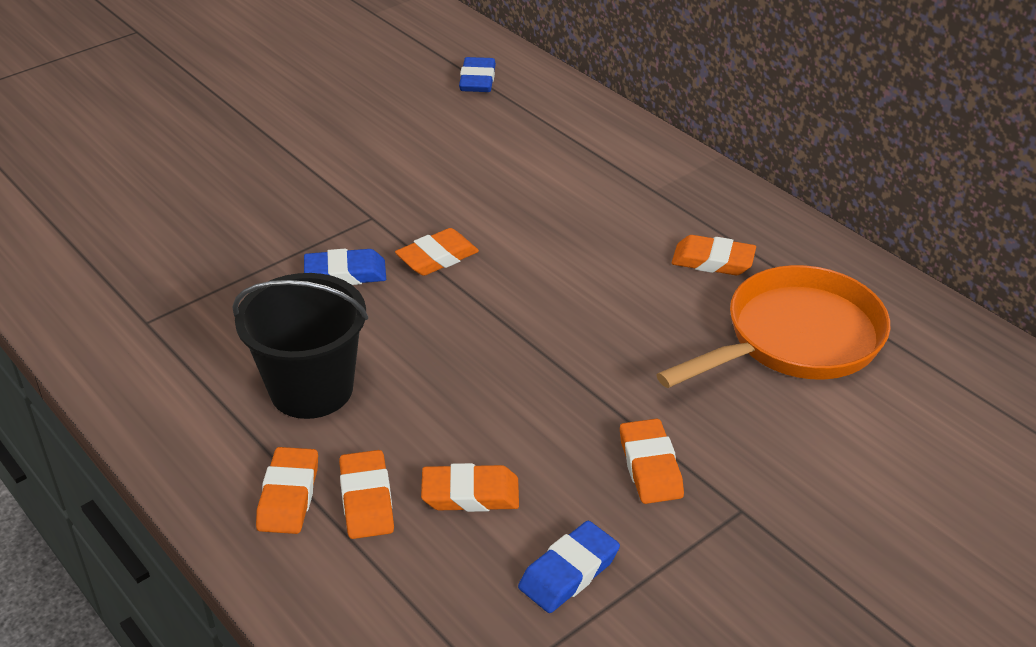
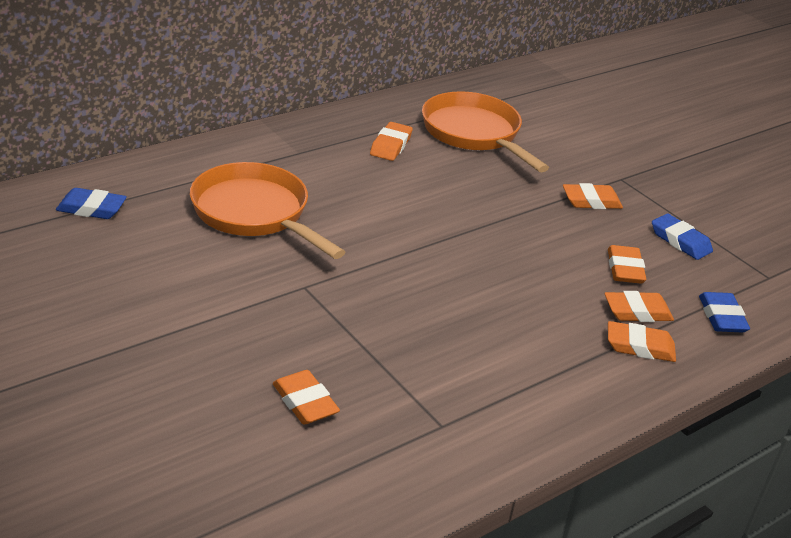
camera: 90 degrees left, 5 degrees down
(311, 389) = (528, 331): black bucket -> none
(345, 273) = (384, 306): blue eraser -> blue eraser (722, 317)
(437, 257) = (369, 258): orange eraser -> orange eraser (305, 402)
(503, 172) = (255, 213): none -> orange pan

